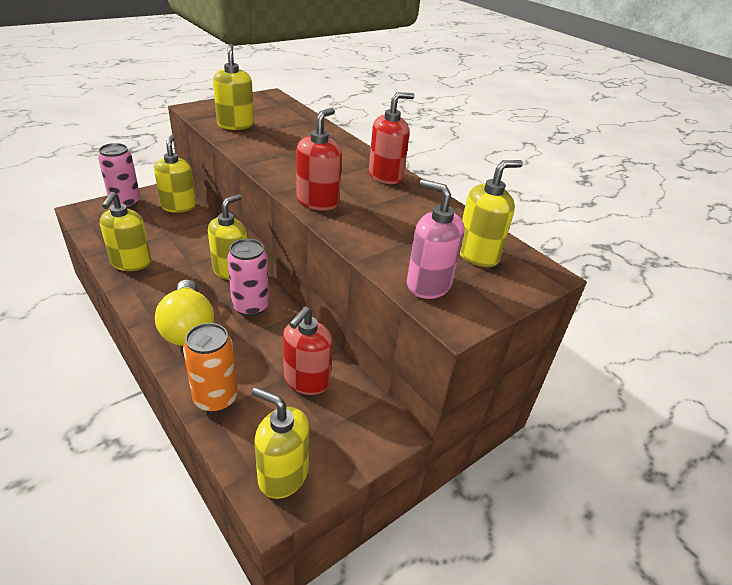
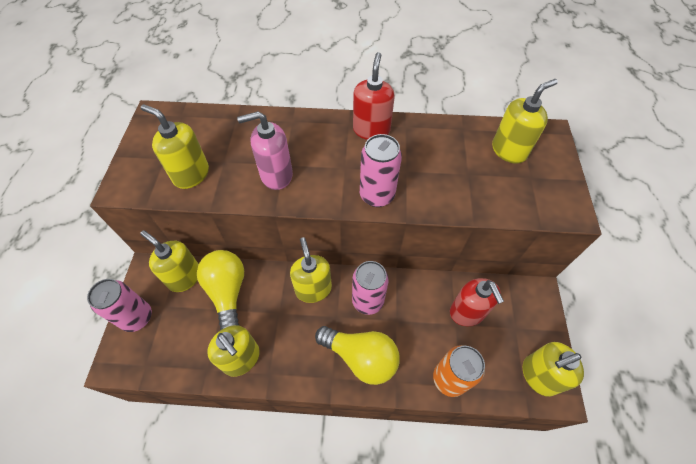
camera: 45 degrees left, 20 degrees up
(185, 230) = (227, 292): none -> yellow light bulb
(318, 201) = (377, 195): red soap dispenser -> pink can
(428, 284) = (526, 200): pink soap dispenser -> pink soap dispenser (276, 175)
(477, 254) = (509, 150): yellow soap dispenser -> yellow soap dispenser turned 45 degrees clockwise

